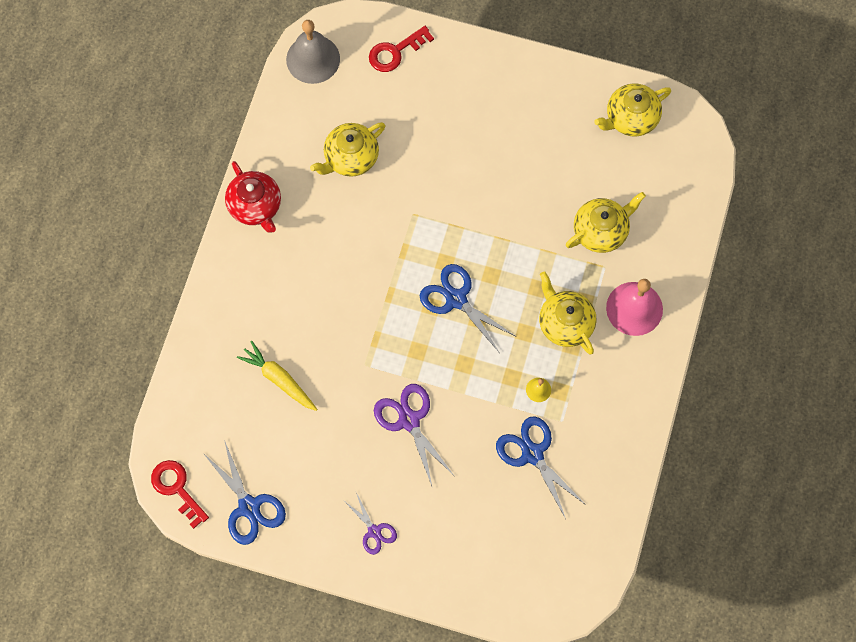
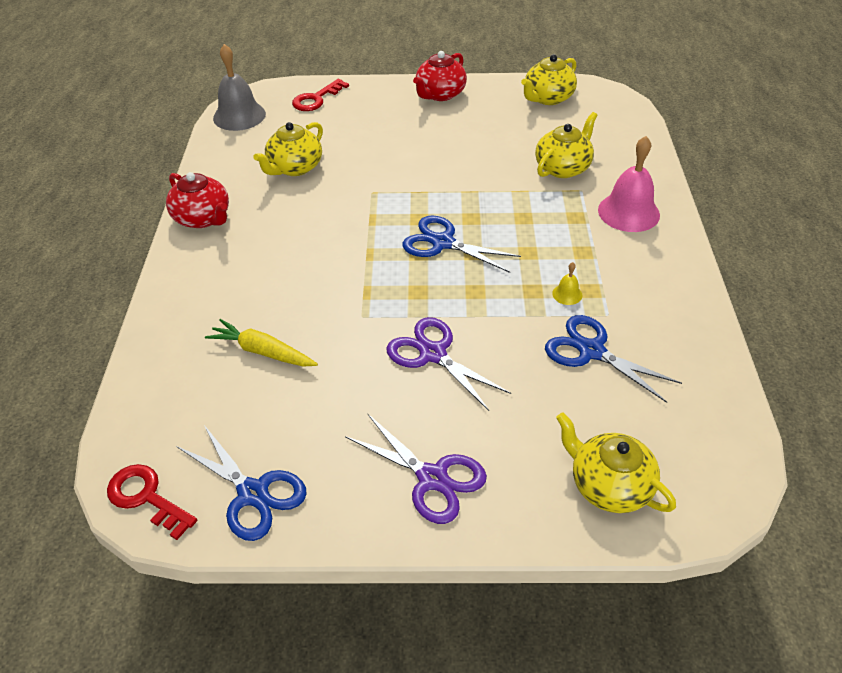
camera: 15 degrees left, 25 degrees down
(374, 531) = (432, 479): purple scissors -> purple scissors, size x1.66
(523, 80) = (440, 94): none -> red teapot
(565, 323) = (565, 237): yellow teapot -> yellow teapot (609, 485)

